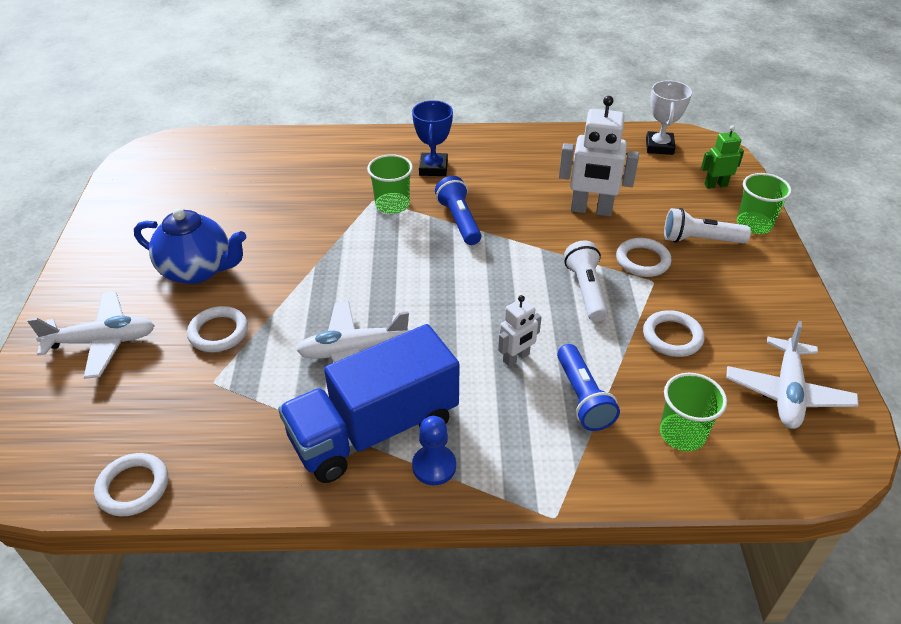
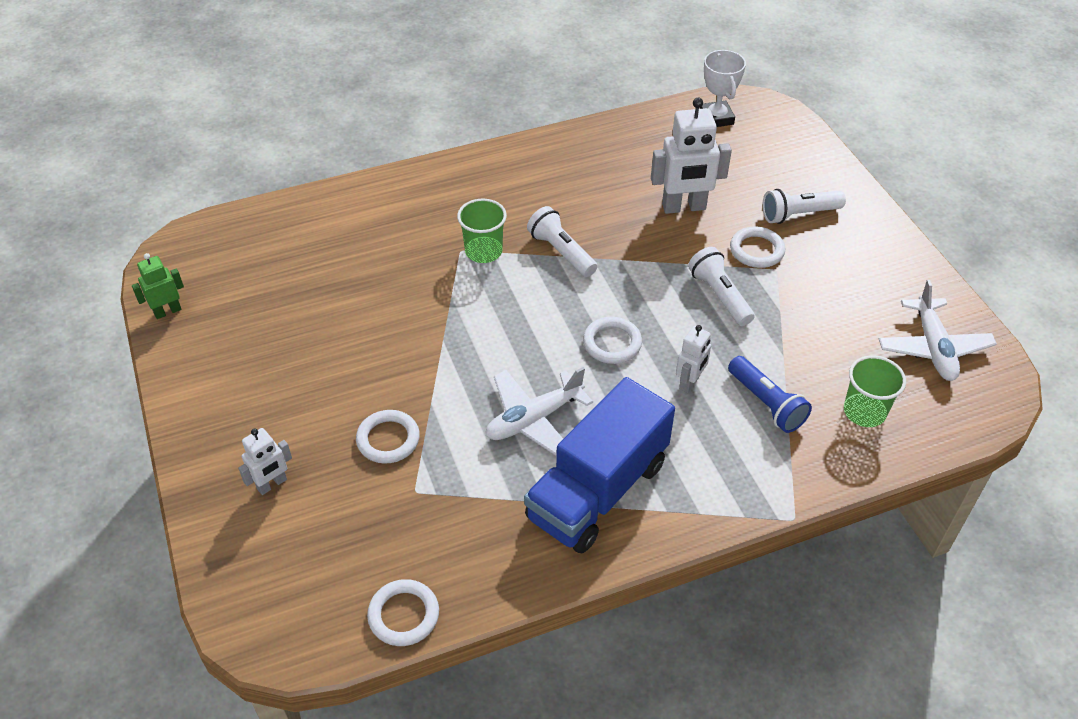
camera: 20 degrees left, 5 degrees up
(102, 341) = (272, 484): white plane -> white robot
(198, 270) = (323, 379): blue teapot -> none
(433, 168) = (502, 198): blue trophy -> none
(434, 466) = (669, 507): blue pawn -> none
(459, 220) = (561, 252): blue flashlight -> white flashlight
(672, 337) = (817, 321): white ring -> white ring (612, 343)
(715, 185) = (787, 150): green robot -> green robot (167, 311)
(754, 224) = (839, 185): green cup -> none

